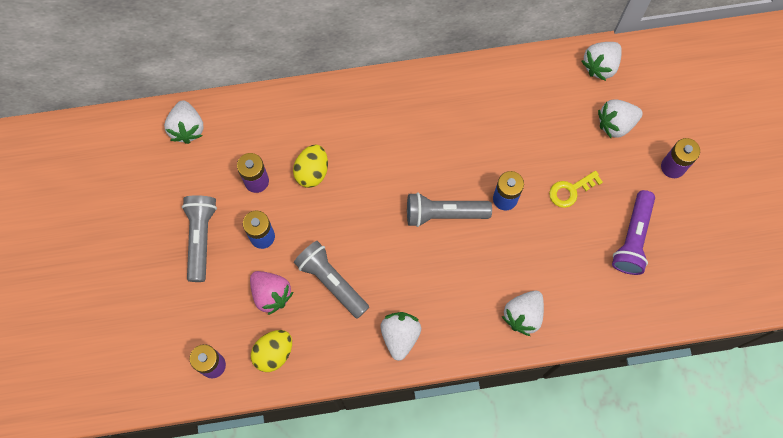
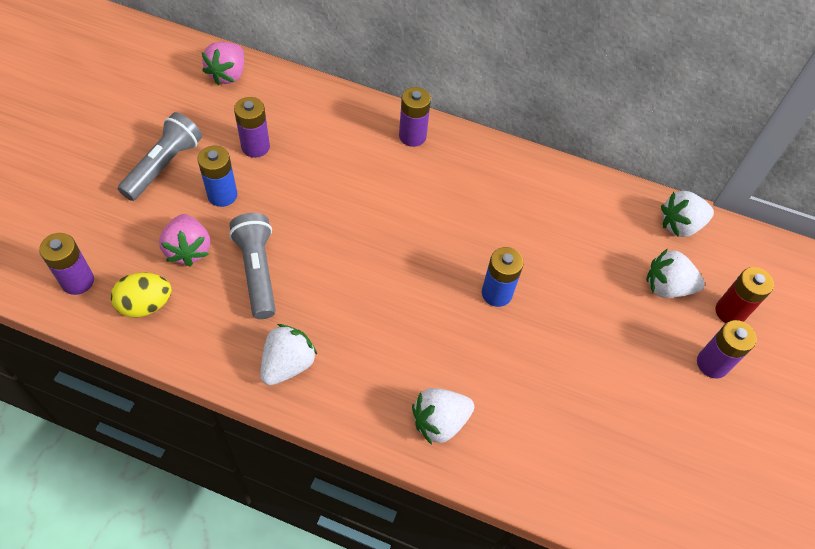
camera: 25 degrees right, 15 degrees down
(187, 128) = (228, 75): white strawberry -> pink strawberry
(312, 172) = (314, 166): yellow egg -> none
(366, 101) = (412, 136): none -> purple battery
(444, 214) = (421, 272): grey flashlight -> none
(571, 190) = (576, 324): yellow key -> none
(633, 238) = (621, 412): purple flashlight -> none
(666, 118) = (730, 312): none -> red battery

